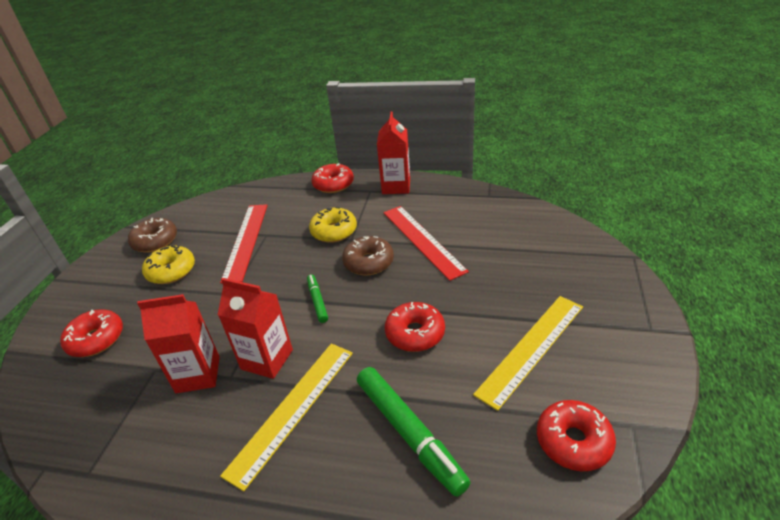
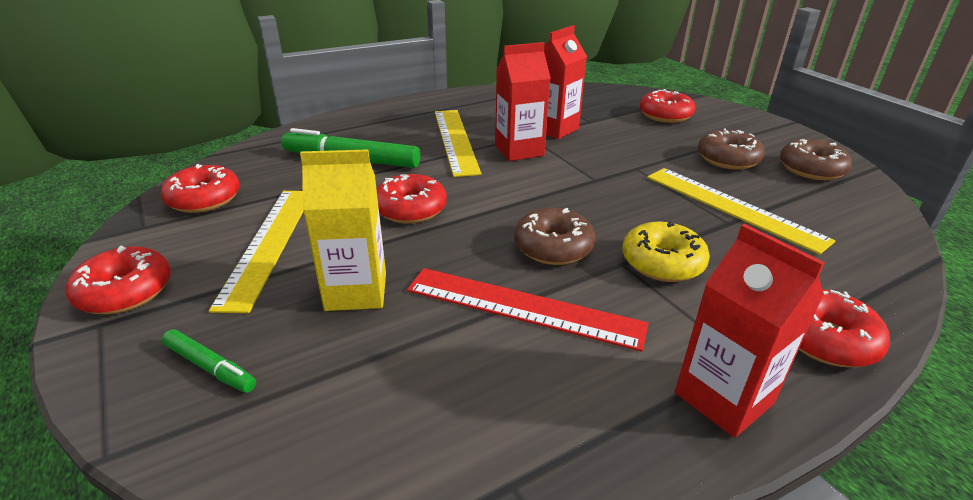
camera: 135 degrees right, 5 degrees down
(171, 271) = (728, 159): yellow donut -> brown donut
(246, 241) = (732, 207): red ruler -> yellow ruler
(317, 301) = (546, 194): green marker -> green marker (210, 367)
(495, 284) = (356, 291): none -> yellow carton
(638, 349) = (125, 292): none -> red donut

